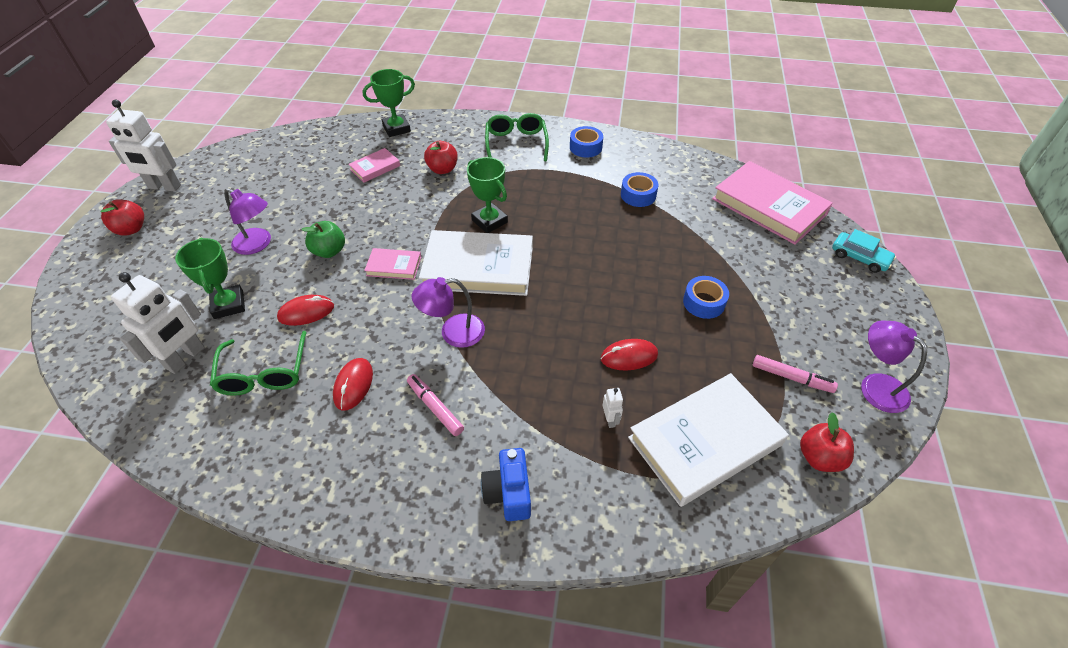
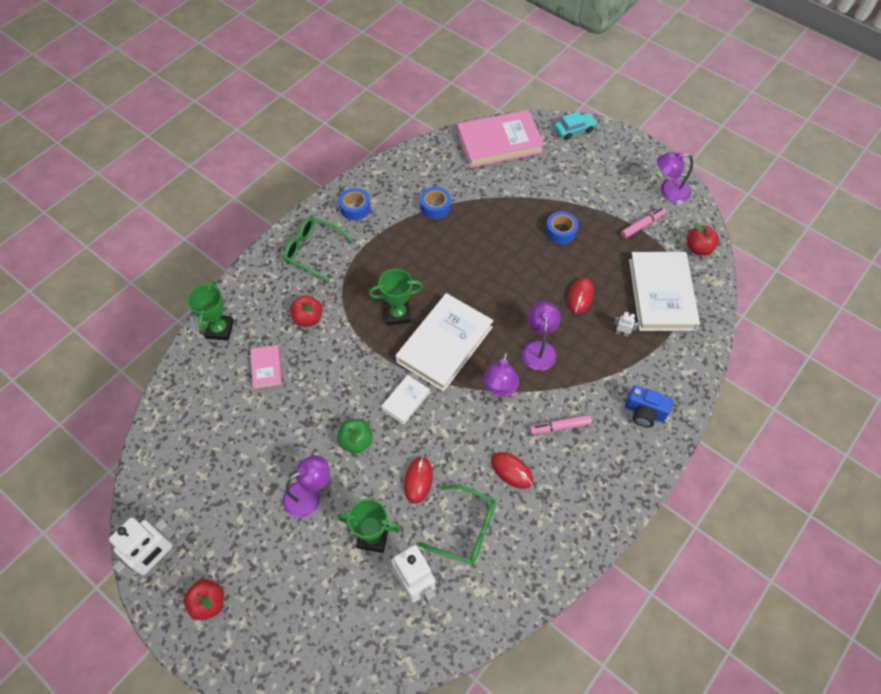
camera: 60 degrees left, 10 degrees up
(394, 266) = (405, 400): pink book -> white book
(528, 346) = (539, 348): none -> purple lamp

